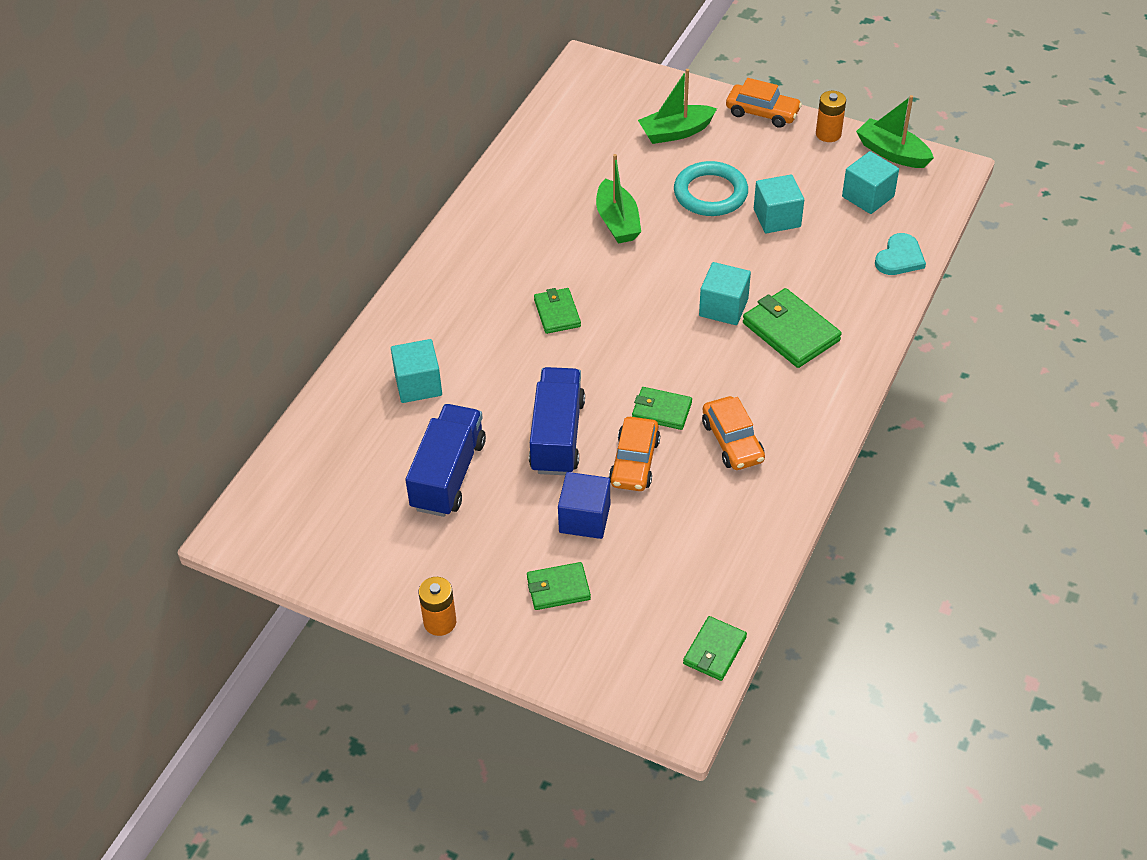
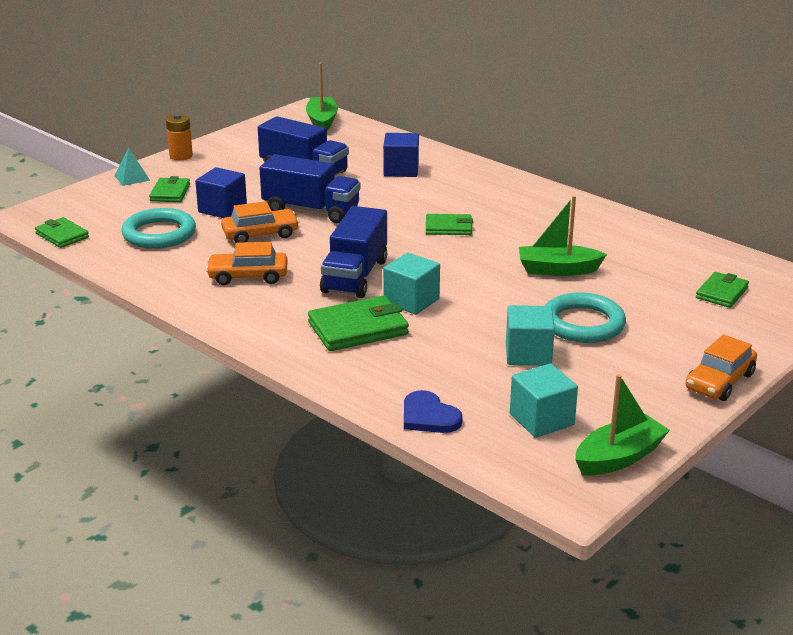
camera: 105 degrees right, 20 degrees down
(418, 384) = (401, 170): turquoise cube -> blue cube
(527, 649) = (132, 177): none -> turquoise pyramid
(634, 462) = (260, 234): orange car -> orange car turned 135 degrees clockwise
(661, 410) = (306, 253): green wallet -> green wallet (722, 293)
(671, 555) = (159, 234): none -> turquoise ring
(676, 132) = (693, 322): green boat -> green boat (322, 121)
(693, 359) = (355, 276): none -> blue truck
(828, 134) = (668, 418): orange battery -> none
(899, 257) = (429, 416): turquoise heart -> blue heart

